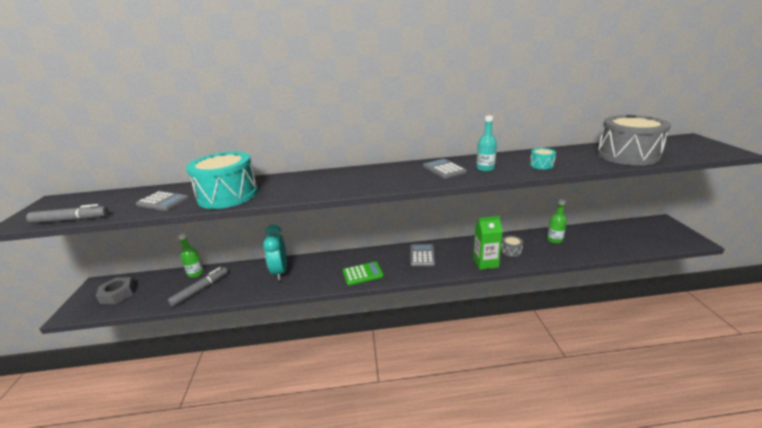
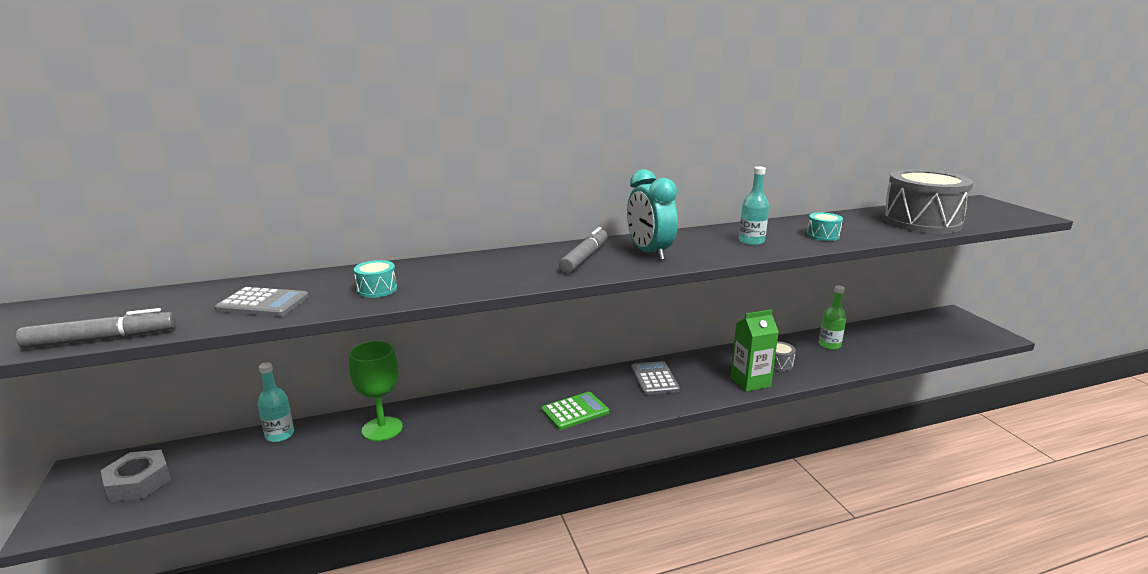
camera: 15 degrees left, 5 degrees down
(196, 273) = (280, 435): green bottle -> turquoise bottle
(200, 289) = (303, 459): grey marker -> grey marker (584, 257)
(228, 195) = (377, 289): turquoise drum -> turquoise drum, size x0.41
(249, 275) = (382, 429): none -> green goblet
(280, 272) = (436, 420): turquoise clock -> turquoise clock (649, 253)
(444, 169) = (694, 244): grey calculator -> none

